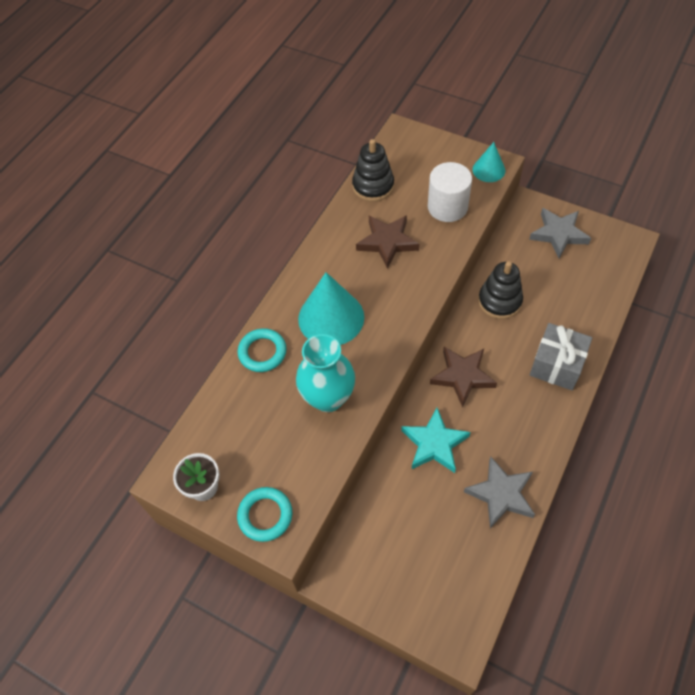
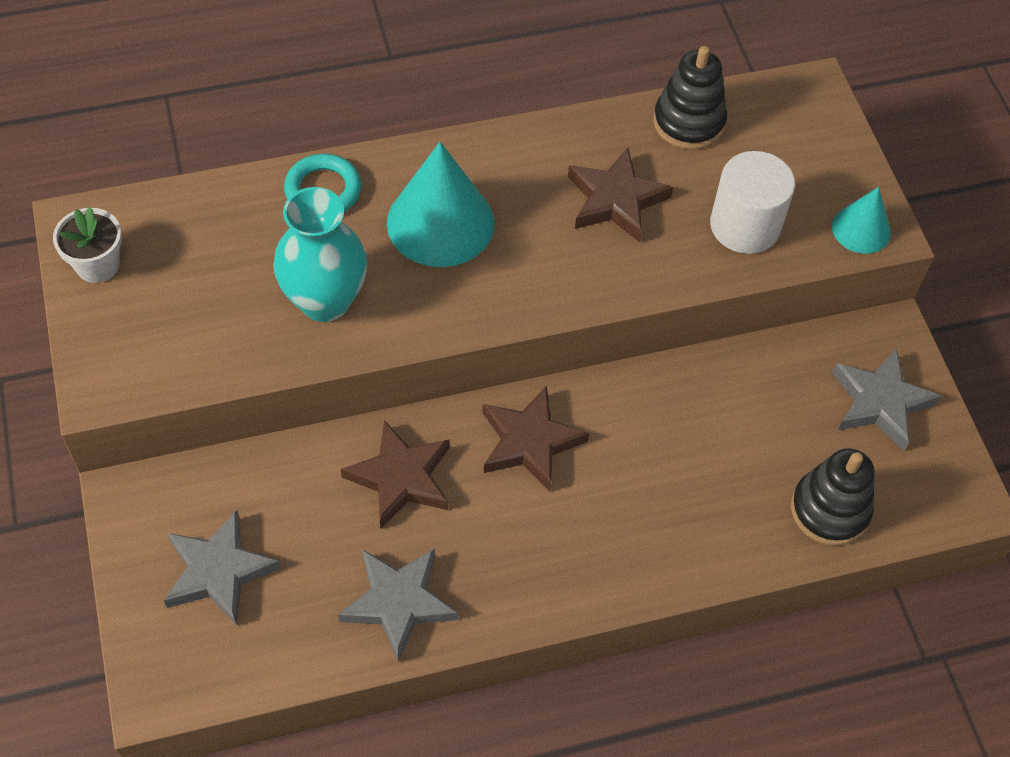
camera: 40 degrees right, 0 degrees up
(265, 515) = (115, 350): turquoise ring -> none
(415, 564) = (218, 571): none -> grey star
(434, 443) = (401, 478): turquoise star -> brown star
(499, 301) = (691, 405): black stacking toy -> black stacking toy (829, 510)
(557, 365) = (657, 541): grey gift -> none

